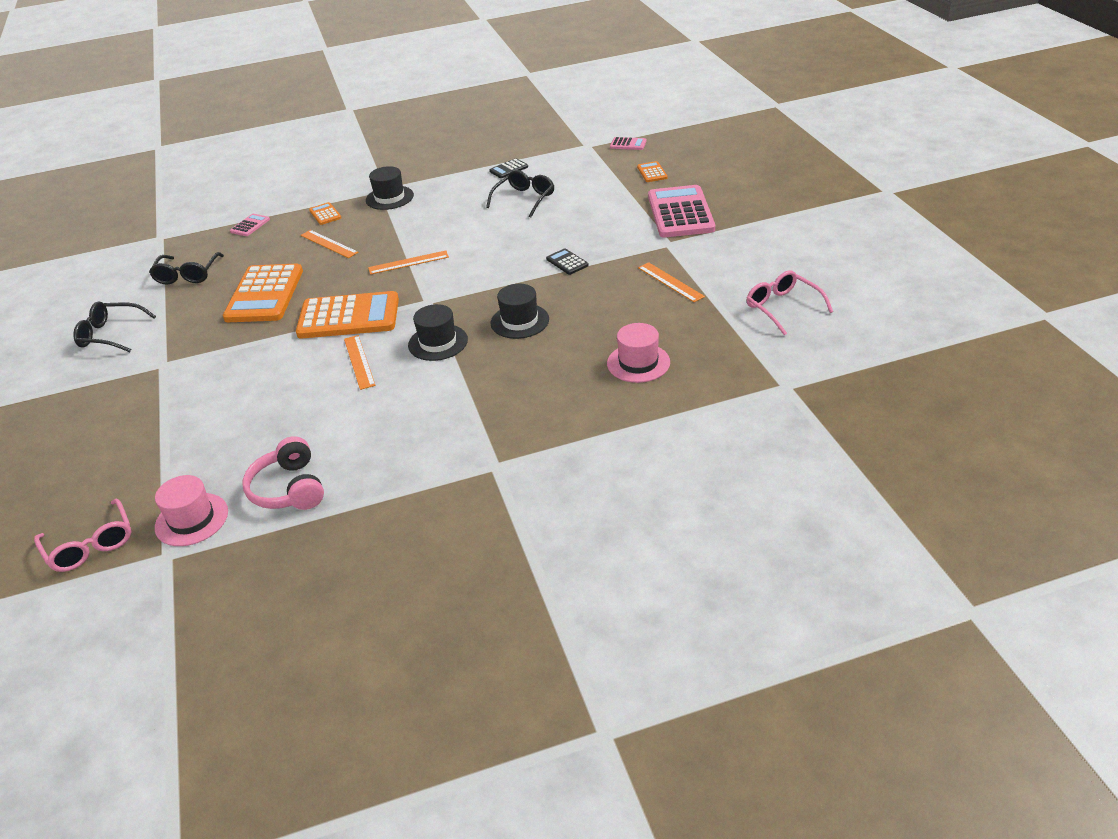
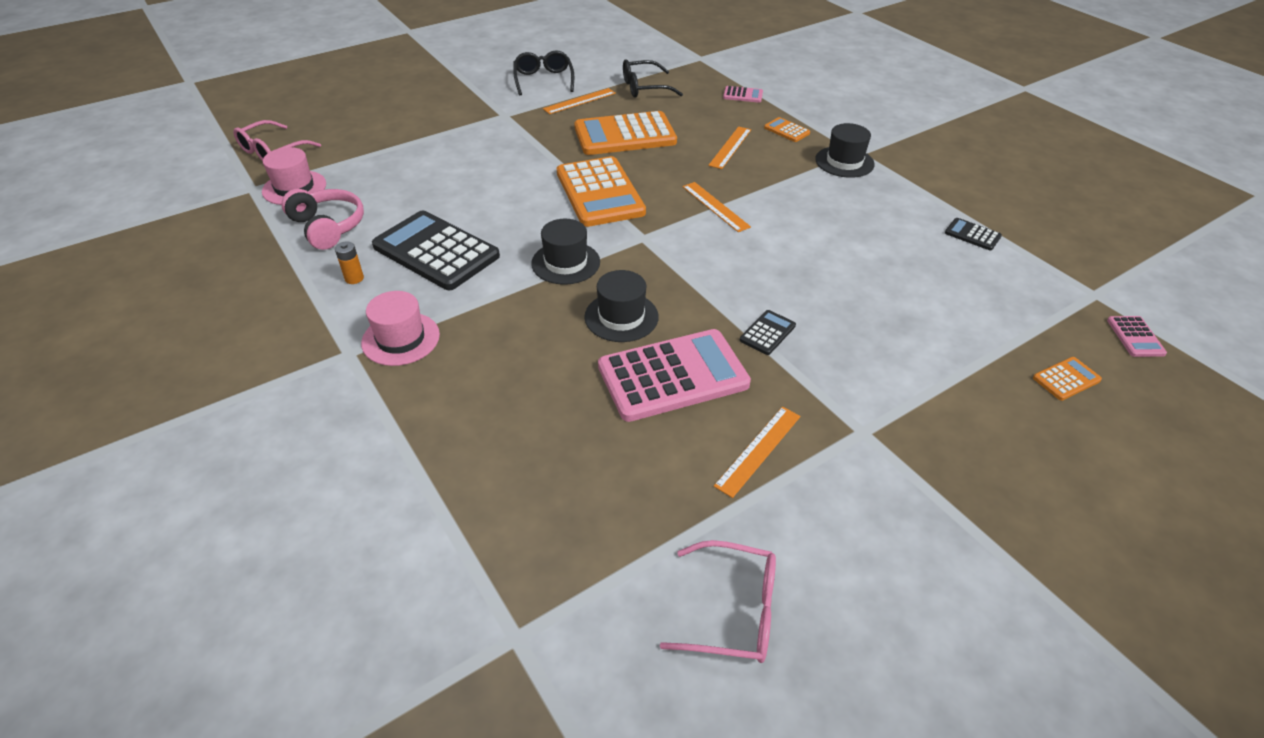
camera: 70 degrees right, 5 degrees up
(289, 489) = (327, 227): pink headphones -> pink headphones turned 90 degrees clockwise
(325, 214) = (786, 130): orange calculator -> orange calculator turned 90 degrees counterclockwise
(359, 362) = (523, 218): orange ruler -> orange ruler (579, 101)
(377, 415) = (436, 251): none -> black calculator
(389, 466) = (354, 278): none -> orange battery
(524, 199) = (904, 264): black glasses -> none
(638, 363) = (552, 445): pink hat -> pink hat (400, 339)
(680, 213) = (962, 433): pink calculator -> pink calculator (673, 375)
(782, 307) = (733, 611): pink glasses -> pink glasses turned 60 degrees clockwise

